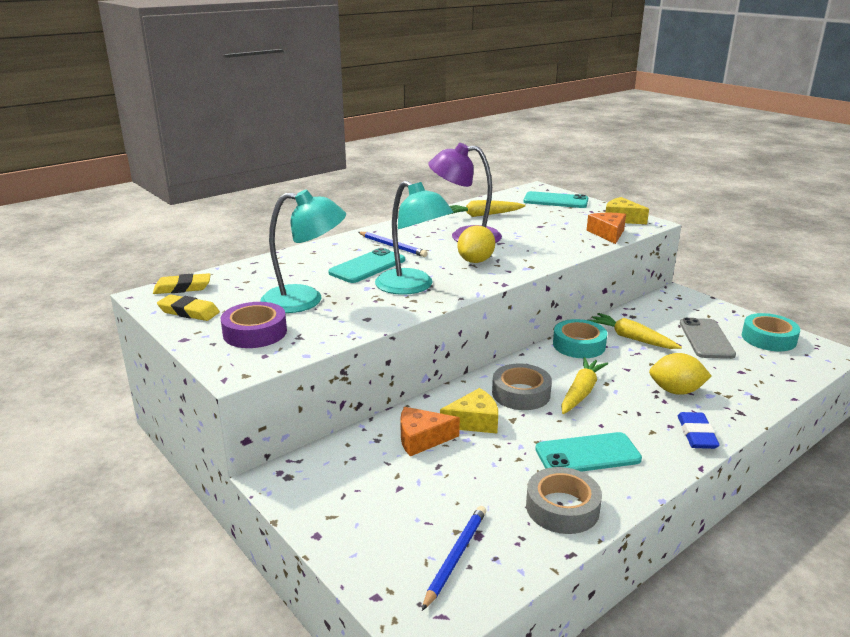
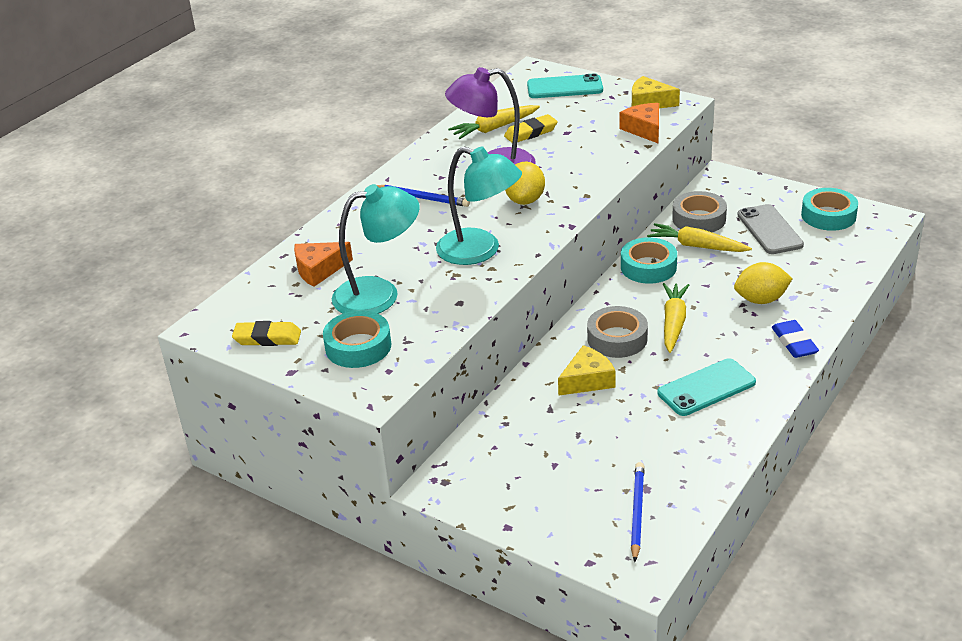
camera: 15 degrees left, 10 degrees up
(182, 288) = (233, 309): yellow eraser -> yellow eraser (531, 133)
(255, 332) = (358, 346): purple tape -> turquoise tape
(367, 266) = (414, 233): turquoise phone -> none
(422, 439) = (548, 411): orange cheese -> orange cheese (319, 270)
(562, 508) = (706, 445): grey tape -> grey tape (699, 219)

